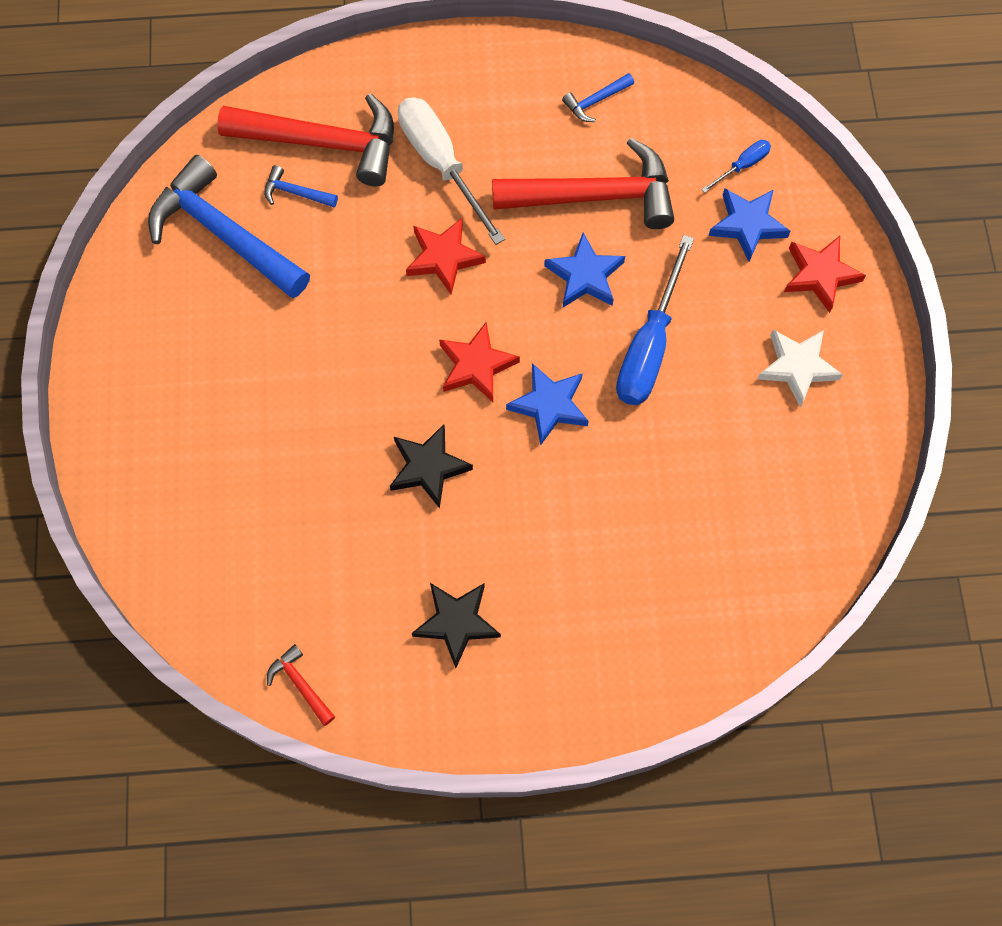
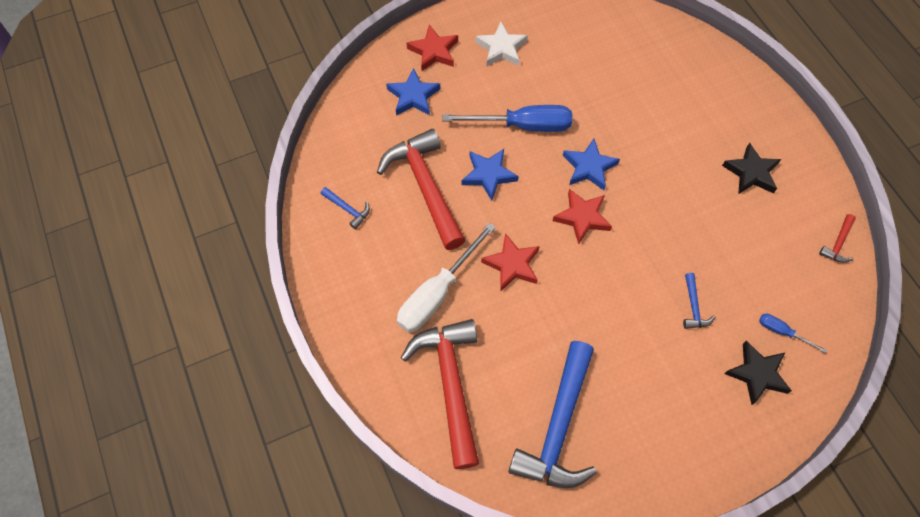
camera: 110 degrees left, 5 degrees down
(295, 193) = (501, 387): blue hammer -> blue hammer (693, 307)
(428, 467) = (665, 221): black star -> black star (757, 374)
(742, 166) = (369, 110): blue screwdriver -> blue screwdriver (782, 332)

